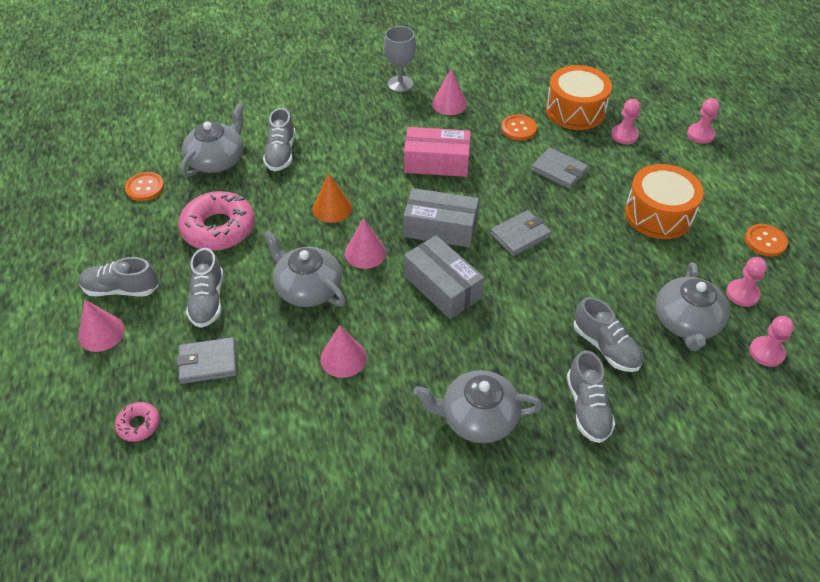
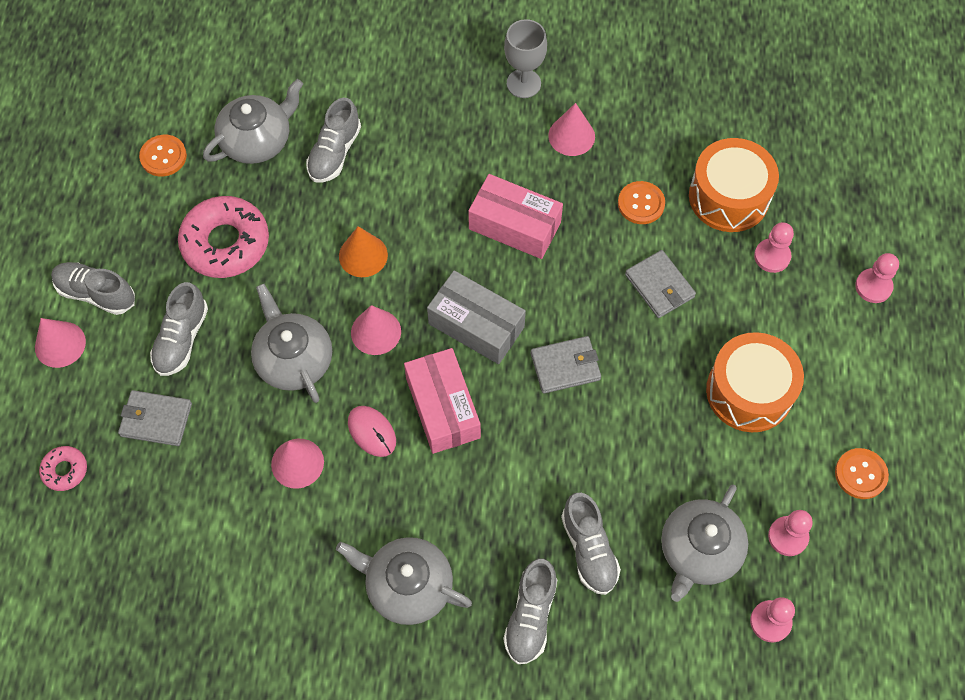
camera: 20 degrees right, 15 degrees up
(394, 319) = (372, 432): none -> pink mouse
(442, 287) = (442, 408): grey box -> pink box

